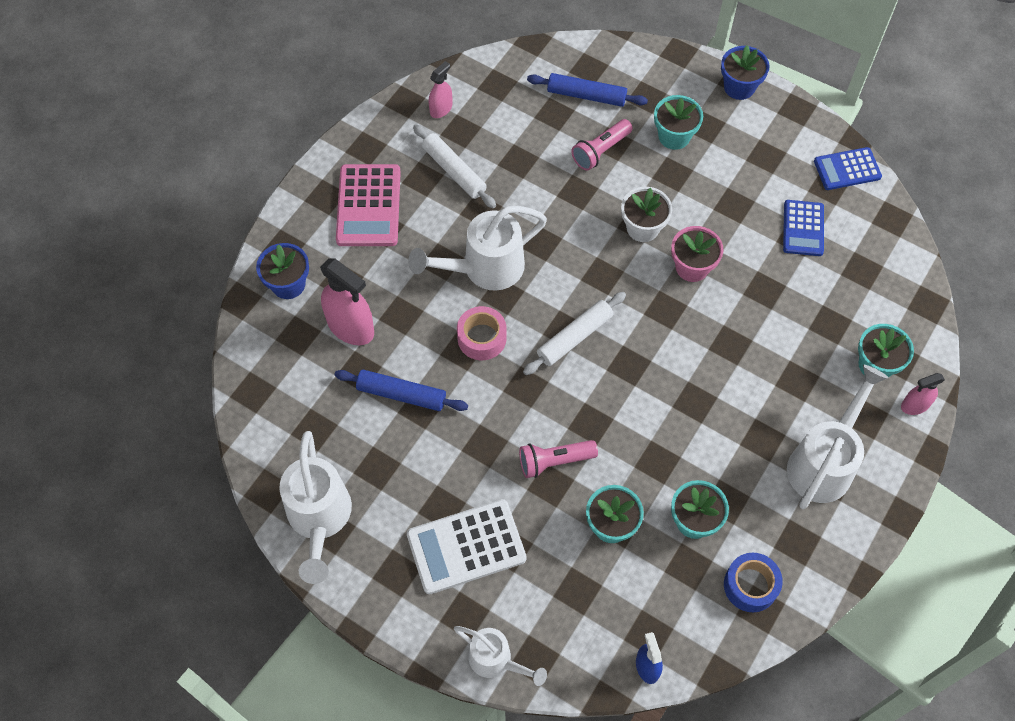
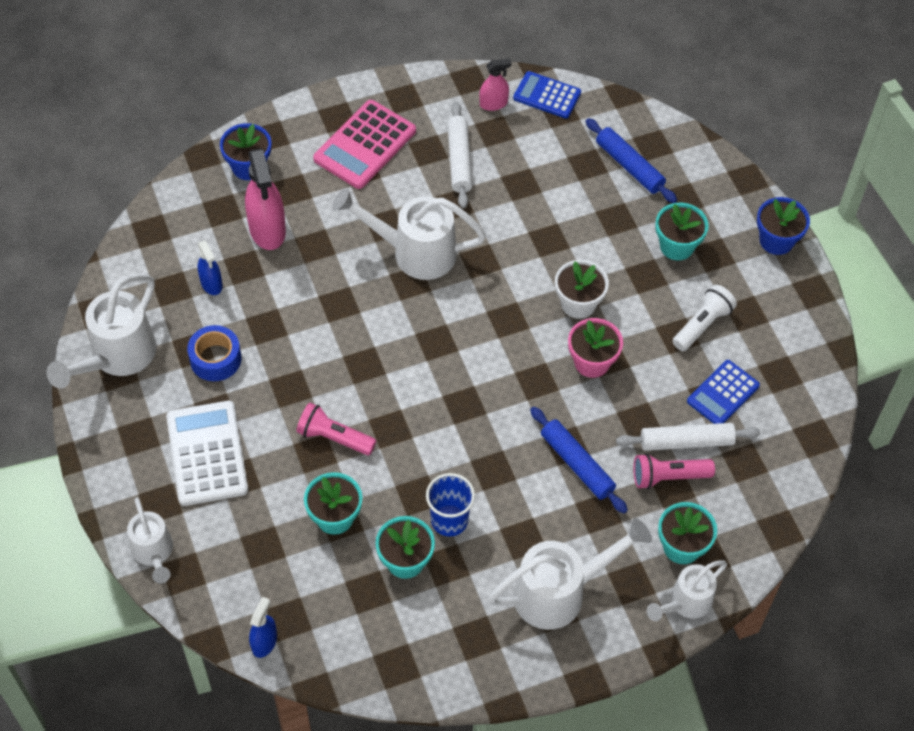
camera: 35 degrees right, 5 degrees down
(344, 403) = (211, 284): none -> blue spray bottle
(401, 394) = (260, 306): blue rolling pin -> blue rolling pin (577, 464)
(466, 546) = (207, 453): white calculator -> white calculator turned 60 degrees clockwise
(482, 338) = (362, 305): pink tape -> none
(574, 337) = (439, 353): white rolling pin -> white rolling pin (686, 442)
(600, 151) = (599, 219): pink flashlight -> pink flashlight (668, 477)
(698, 465) = (449, 520): none -> blue cup
(744, 185) = (702, 325): none -> white flashlight
(750, 585) = (405, 642): blue tape -> blue tape (215, 359)
(847, 169) = (812, 370): blue calculator -> blue calculator (547, 95)
(915, 405) = (685, 603): pink spray bottle -> white watering can

